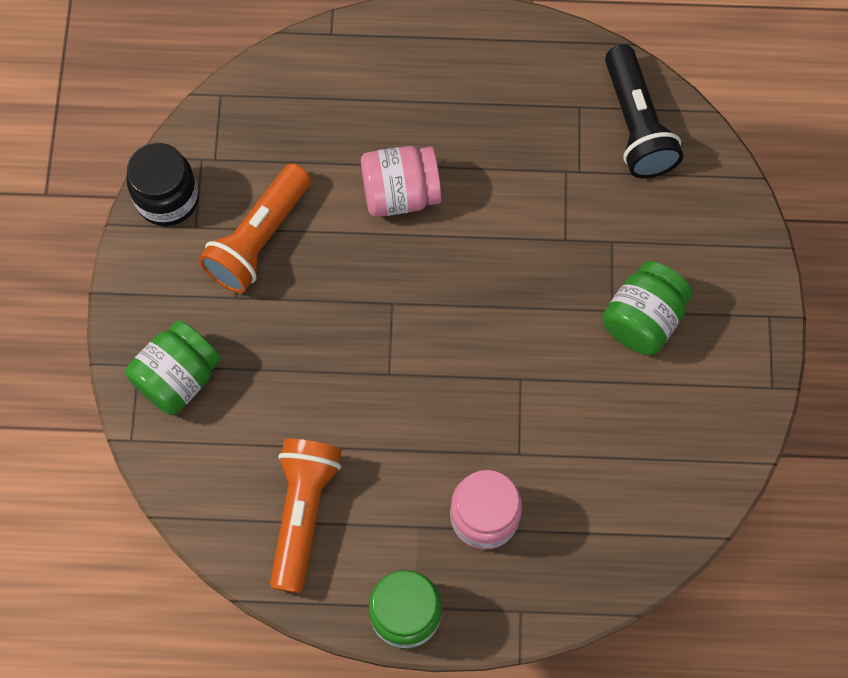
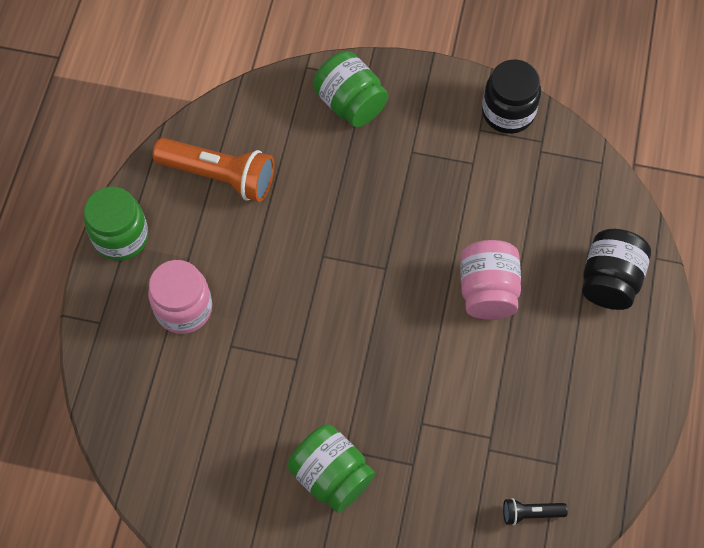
camera: 100 degrees right, 5 degrees down
(259, 239) = (461, 174): orange flashlight -> none
(366, 75) = (609, 280): none -> black jar
(636, 125) = (530, 513): black flashlight -> black flashlight, size x0.46

